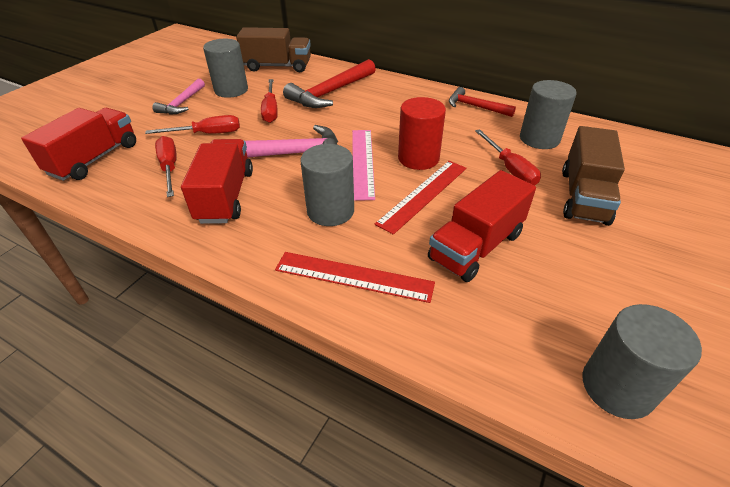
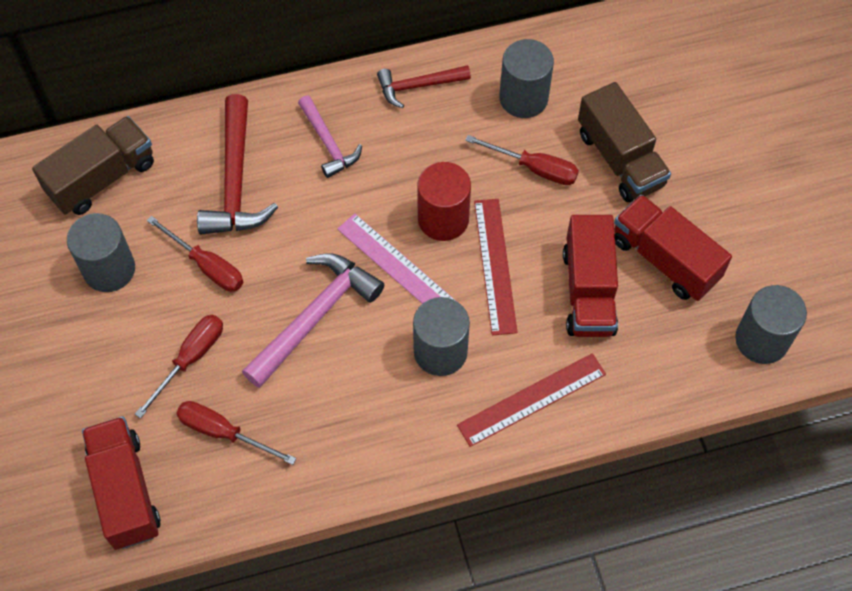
camera: 45 degrees left, 20 degrees up
(182, 103) = (84, 339): pink hammer -> pink hammer (328, 143)
(226, 196) = (329, 416): red truck -> red truck (665, 259)

